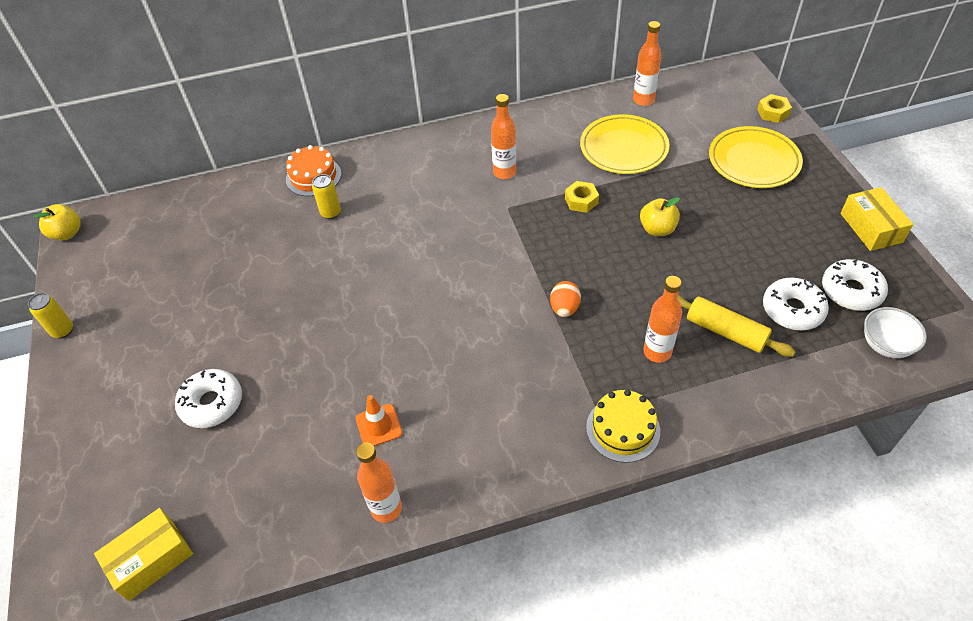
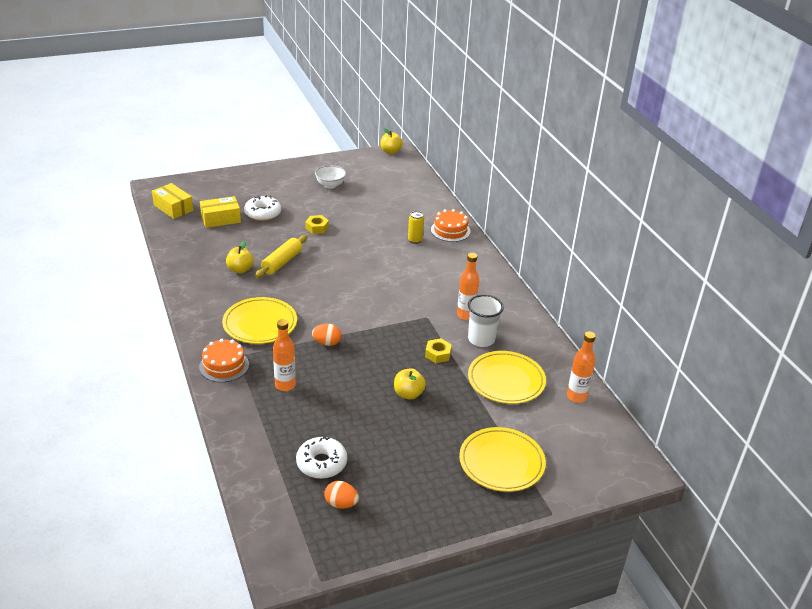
camera: 80 degrees right, 15 degrees down
(63, 330) = (317, 162): yellow can -> none
(379, 426) = (240, 269): orange traffic cone -> yellow apple
(386, 508) = (186, 275): orange bottle -> none
(523, 389) = (260, 324): none -> yellow plate
(551, 162) = (481, 339): none -> white cup
(623, 429) = (224, 365): yellow cake -> orange cake
(725, 332) = (301, 422): yellow rolling pin -> yellow rolling pin (282, 262)
(773, 113) = (578, 486): yellow nut -> yellow nut (317, 227)
(851, 291) = (341, 504): white donut -> orange egg
(871, 228) = (418, 532): yellow box -> yellow box (221, 219)
(885, 345) = (282, 515): white bowl -> white bowl (330, 185)

